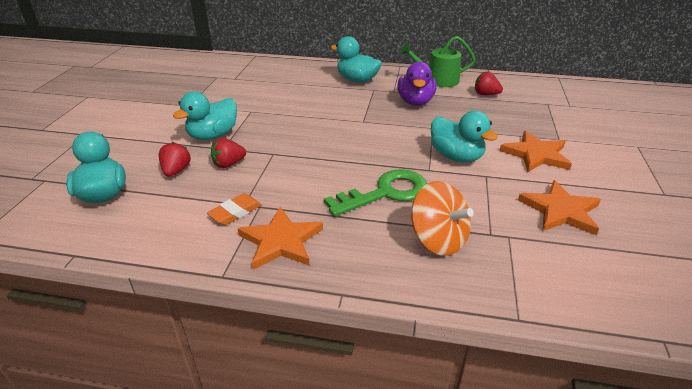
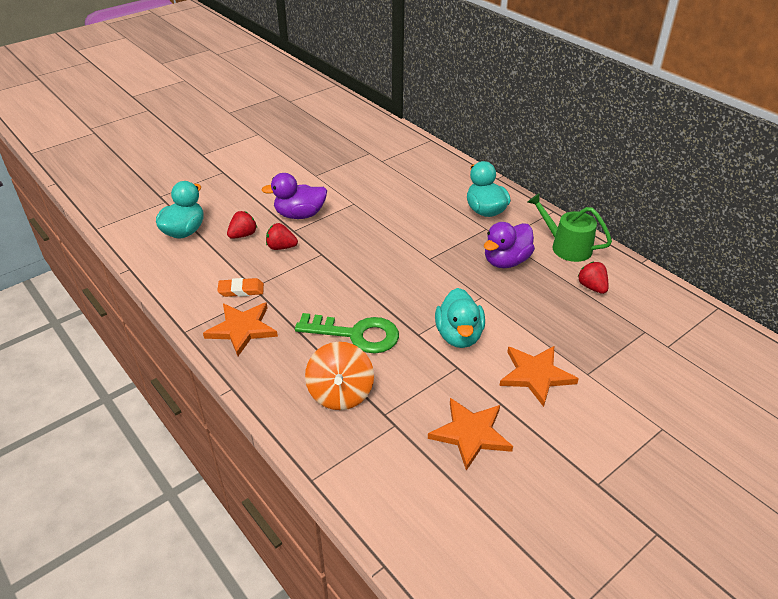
camera: 40 degrees right, 5 degrees up
(213, 135) = (300, 215): turquoise duck -> purple duck

